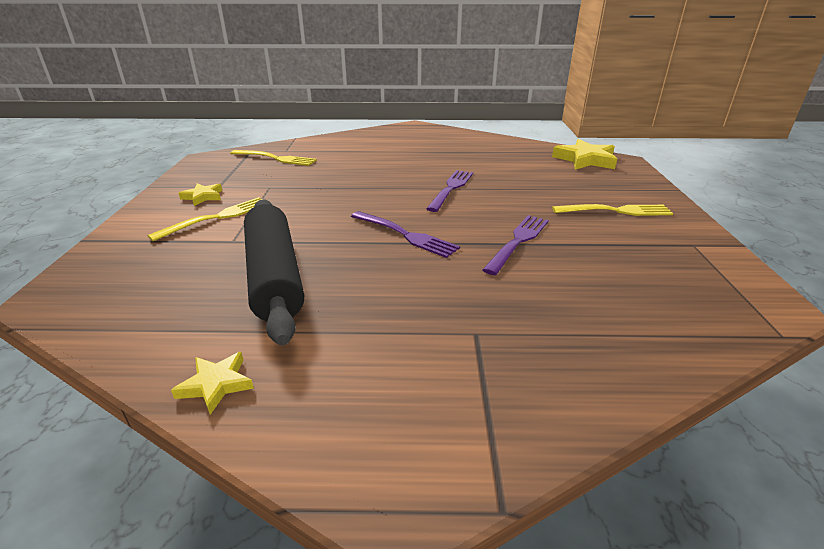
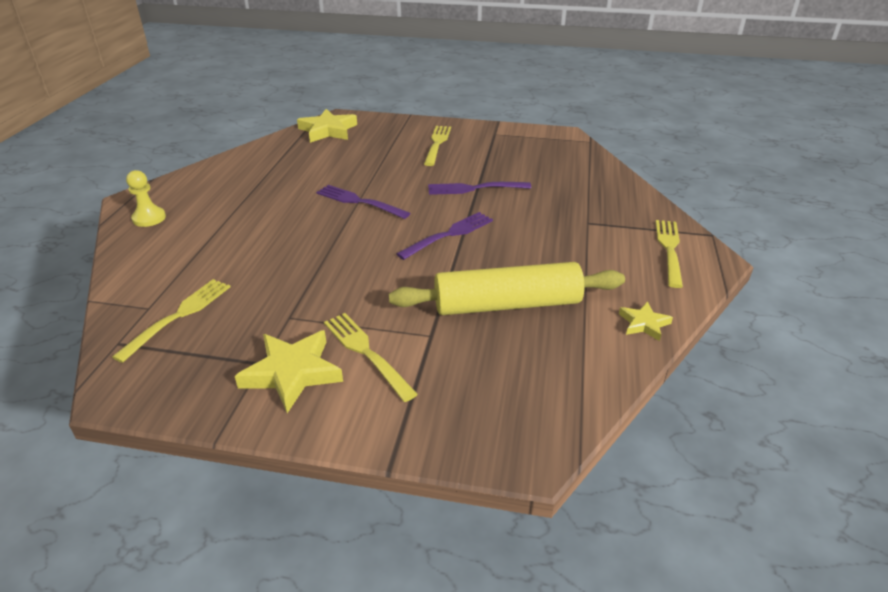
camera: 80 degrees left, 5 degrees up
(203, 197) = (292, 373): yellow star -> yellow star, size x1.81
(274, 276) = (507, 304): black rolling pin -> yellow rolling pin
(392, 133) = (149, 218): none -> yellow pawn
(422, 429) = (669, 249): none -> yellow fork
(518, 241) = (474, 188): purple fork -> purple fork turned 45 degrees counterclockwise

